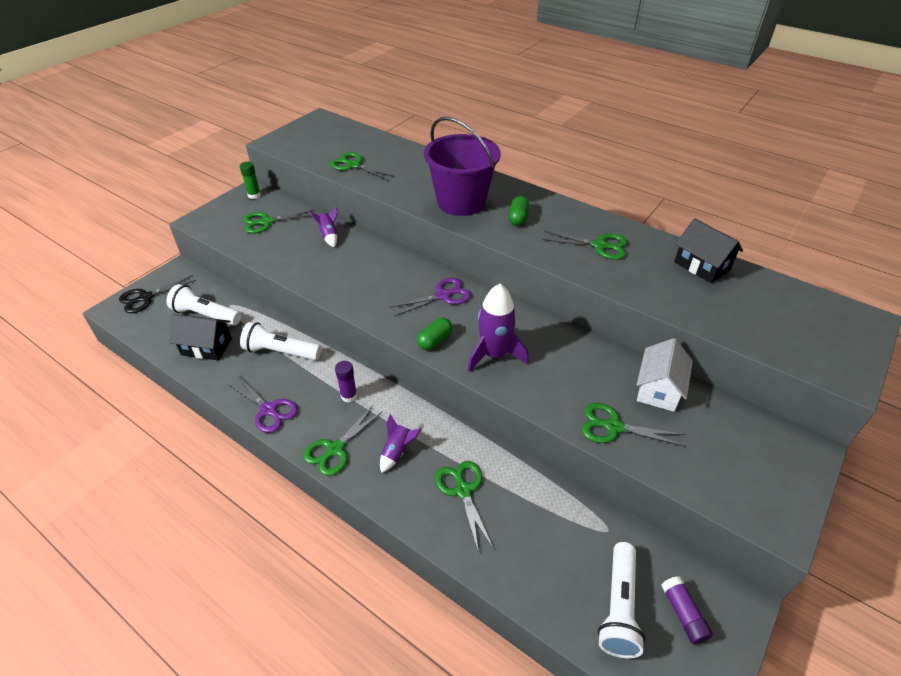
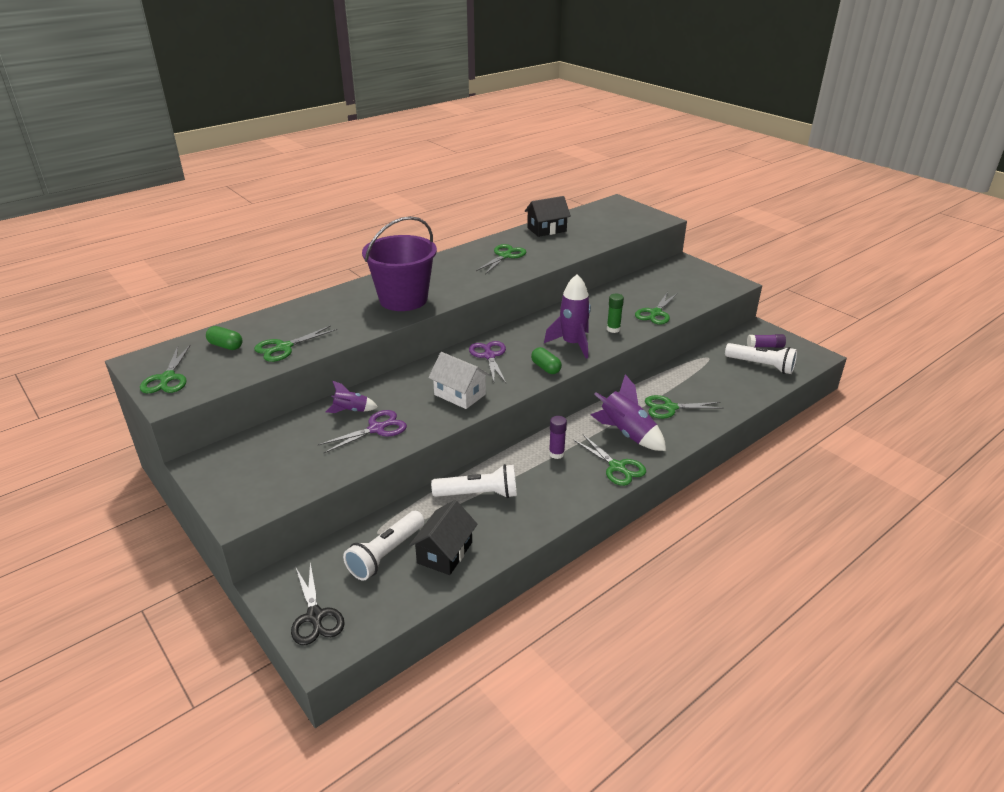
camera: 75 degrees left, 10 degrees down
(254, 195) = (215, 463): green glue stick -> green glue stick (613, 329)
(267, 222) = (288, 454): green scissors -> green scissors (167, 378)
(268, 410) = (558, 506): purple scissors -> purple scissors (376, 429)
(280, 352) = (478, 494): white flashlight -> white flashlight turned 120 degrees counterclockwise
(397, 452) = (627, 434): purple rocket -> purple rocket, size x1.80
(518, 218) = (447, 279): green capsule -> green capsule (226, 346)
(658, 389) = (626, 291): white house -> white house (460, 394)

